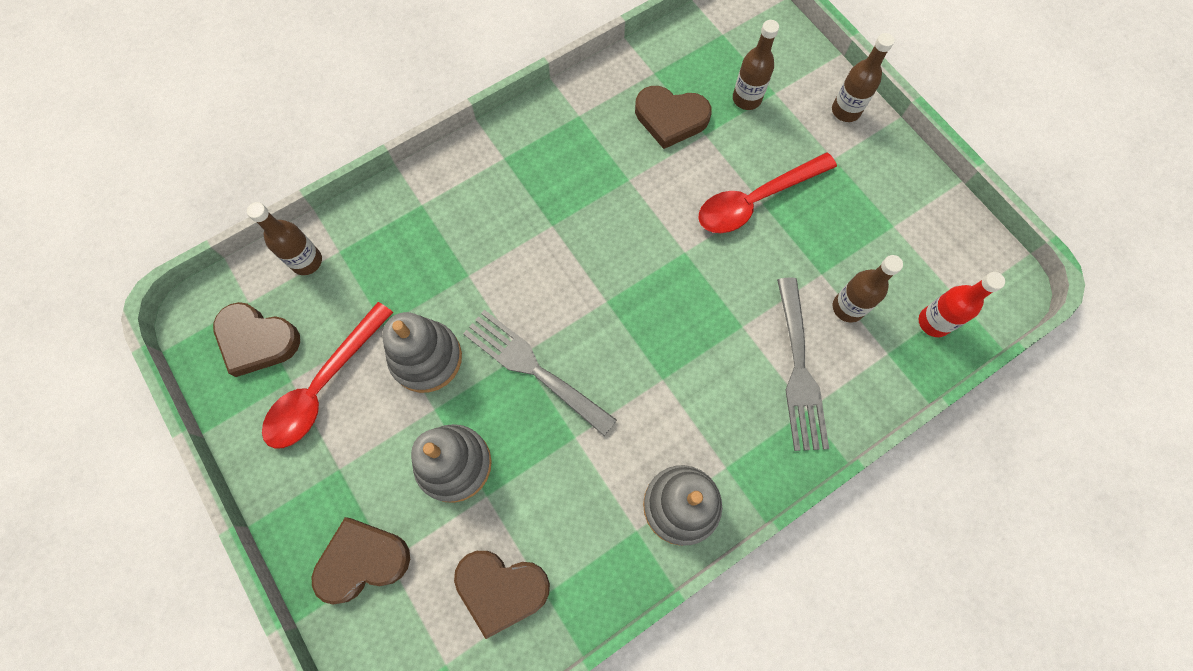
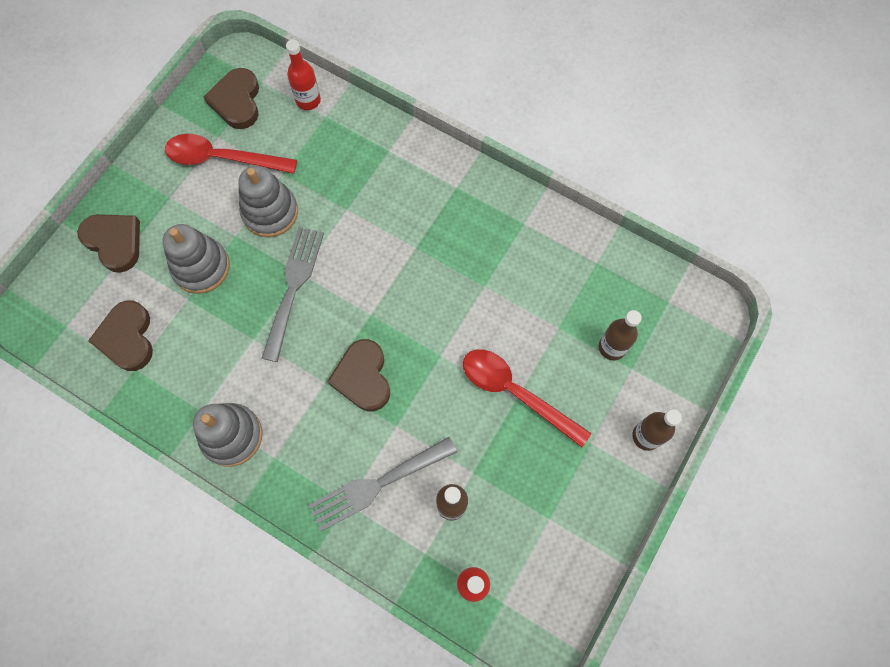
camera: 65 degrees right, 0 degrees up
(306, 261) = (308, 100): brown bottle -> red bottle
(671, 118) = (559, 294): brown heart -> brown heart (363, 377)

